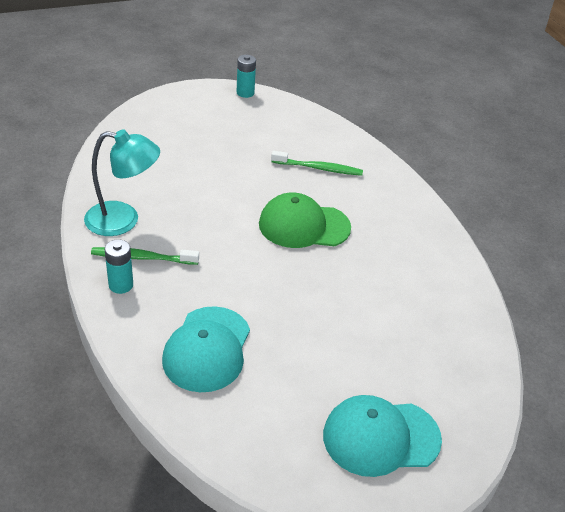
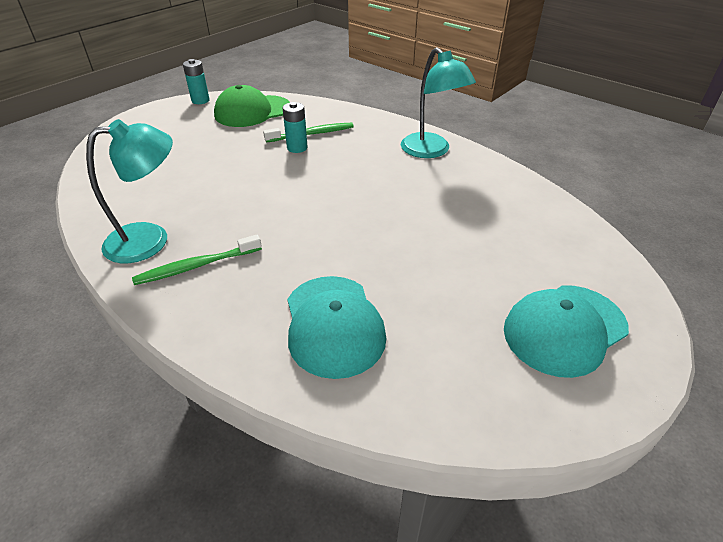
camera: 25 degrees left, 0 degrees up
(121, 285) = (190, 302): turquoise battery -> turquoise battery (297, 148)
(304, 226) = (336, 180): green cap -> green cap (252, 111)
(416, 230) = (431, 151): none -> turquoise lamp

